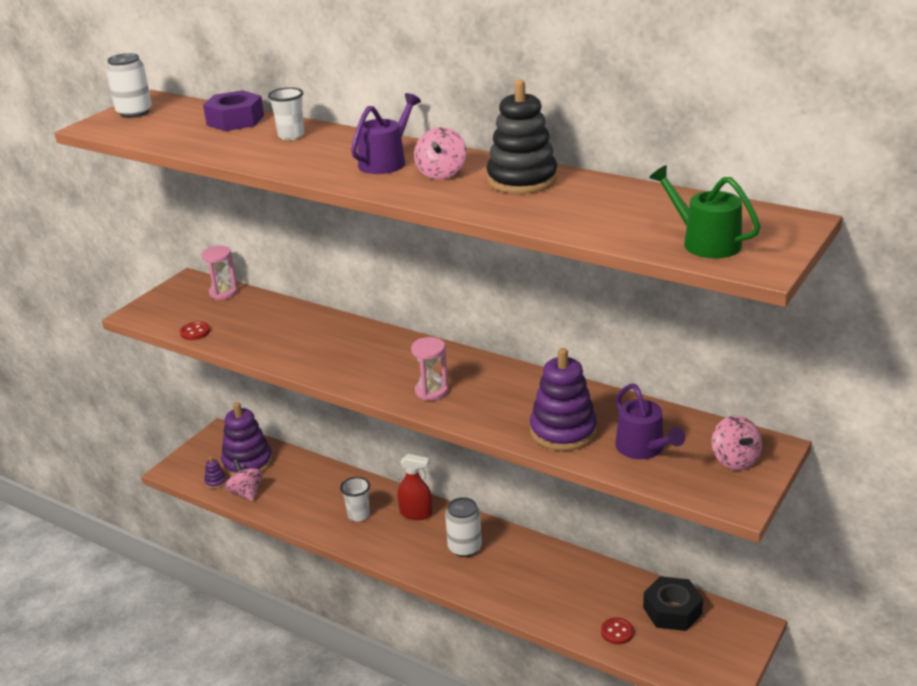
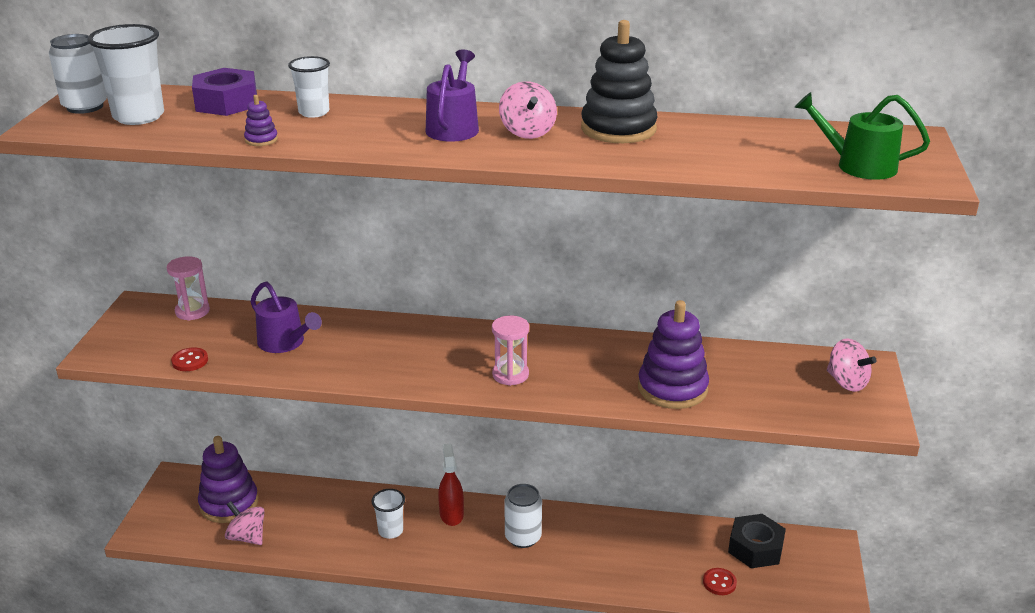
camera: 25 degrees left, 0 degrees up
(163, 125) = (138, 116): none -> white cup
(215, 482) = (203, 533): purple stacking toy -> purple stacking toy (261, 140)
(416, 513) = (451, 514): red spray bottle -> red spray bottle turned 90 degrees counterclockwise
(643, 448) = (759, 389): purple watering can -> purple watering can (285, 343)

